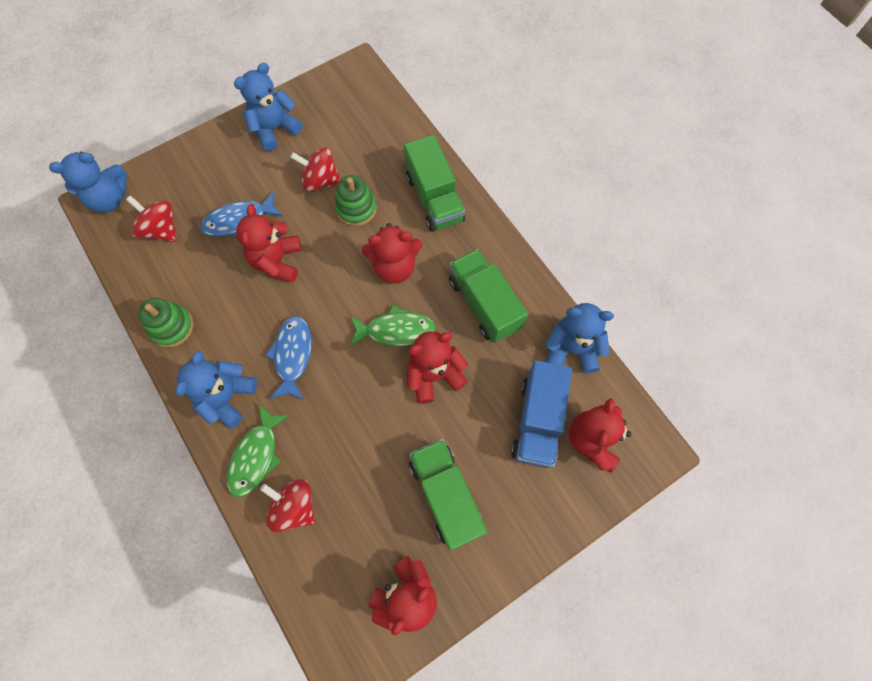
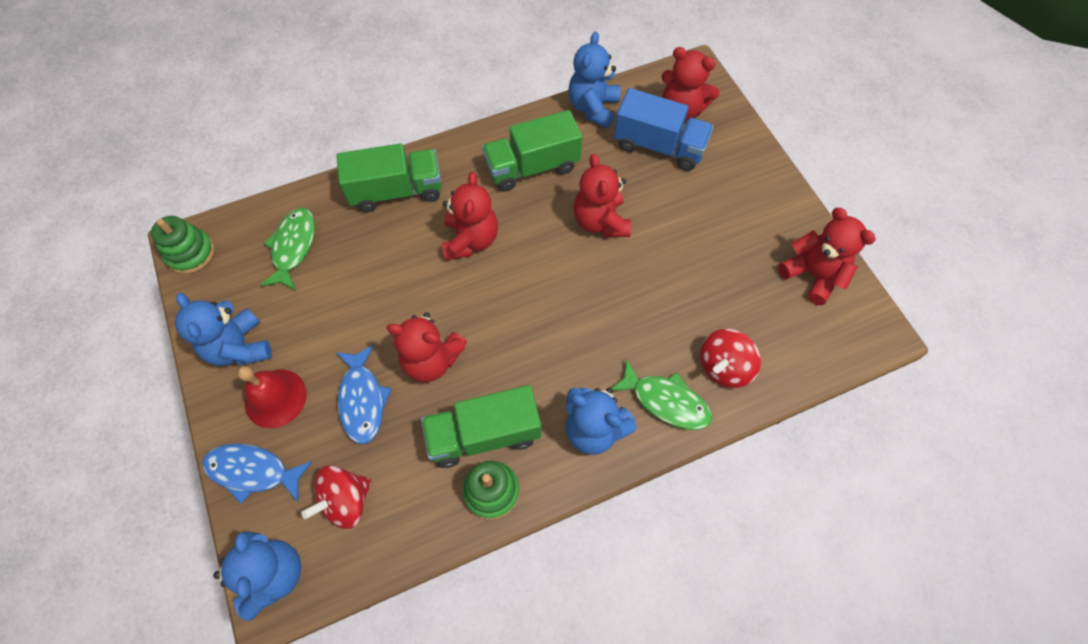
camera: 80 degrees left, 5 degrees down
(236, 163) = (275, 398): none -> red bell
(292, 355) = (555, 353): blue fish -> blue fish (253, 471)
(320, 181) = (335, 302): red spinning top -> none
(356, 208) = (386, 268): green stacking toy -> green stacking toy (190, 253)
(396, 330) = (545, 248): green fish -> green fish (293, 247)
(446, 496) = (722, 230): green truck -> green truck (484, 434)

